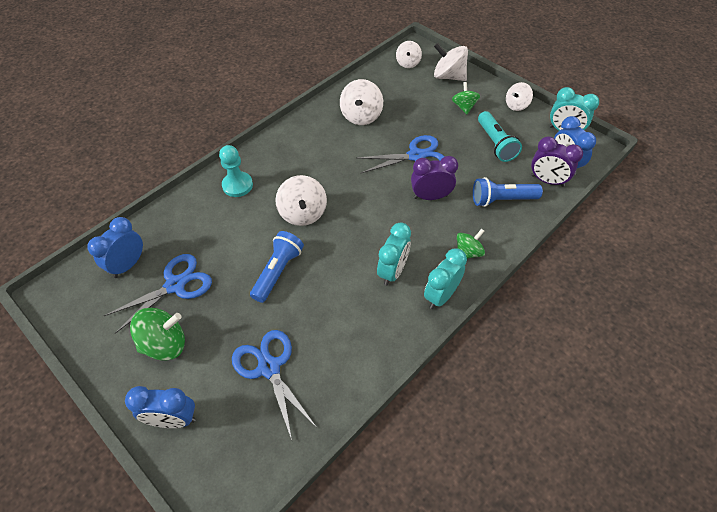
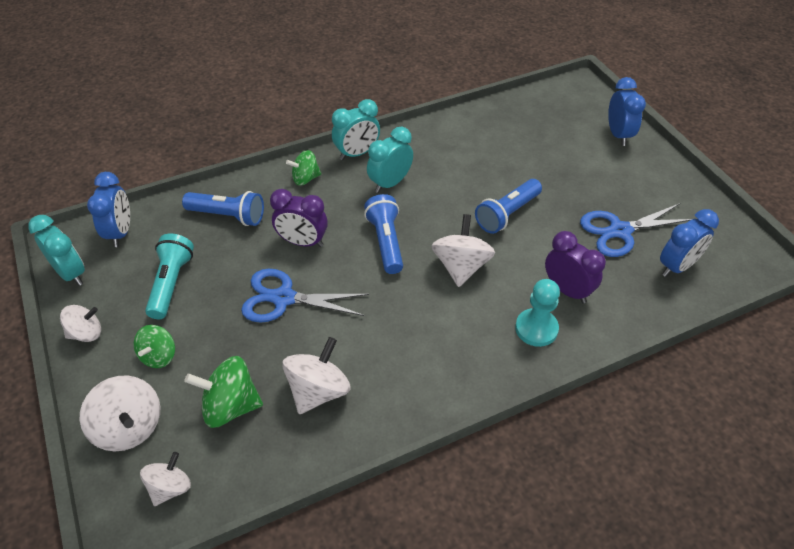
camera: 160 degrees left, 5 degrees down
(165, 344) = (628, 184): green spinning top -> green spinning top (230, 406)
(173, 419) = (618, 135): blue clock -> blue clock turned 60 degrees clockwise
(269, 367) = (533, 145): blue scissors -> none
(368, 215) = (386, 242): none -> blue flashlight
(547, 181) = (159, 221): purple clock -> purple clock (567, 290)

